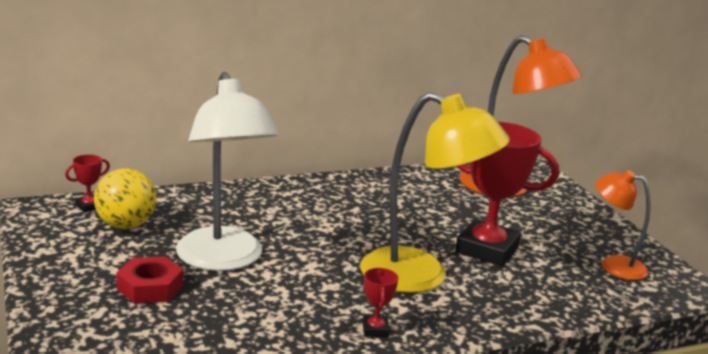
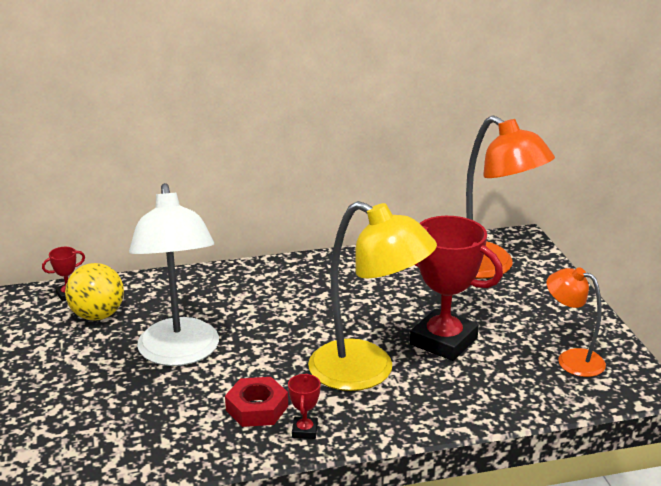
camera: 10 degrees right, 5 degrees up
(150, 287) = (105, 383): red nut -> red nut (257, 408)

